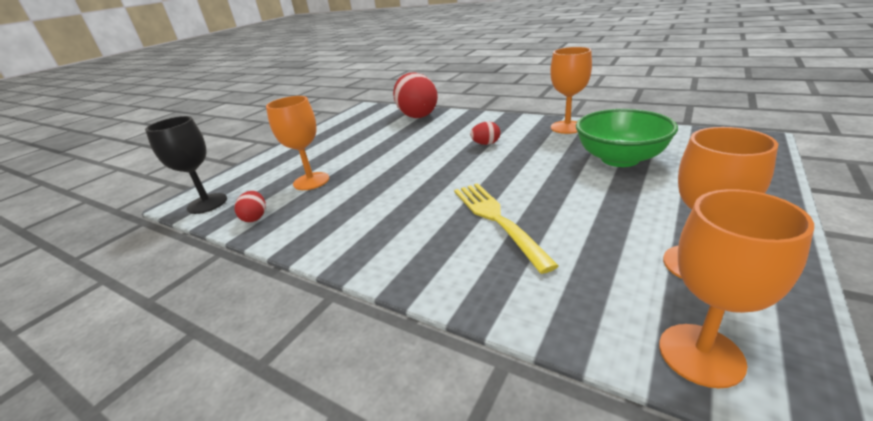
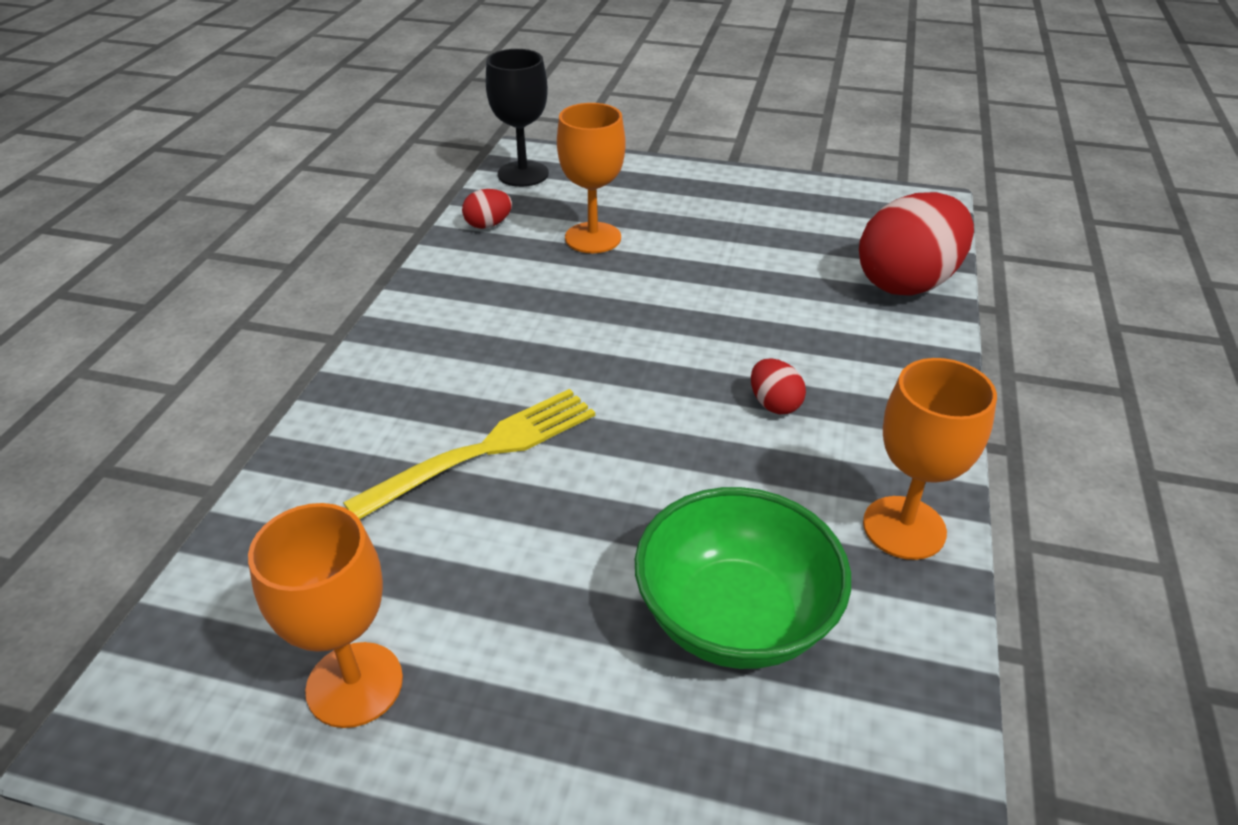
camera: 70 degrees right, 10 degrees up
(700, 354) = (183, 656): orange goblet -> none

